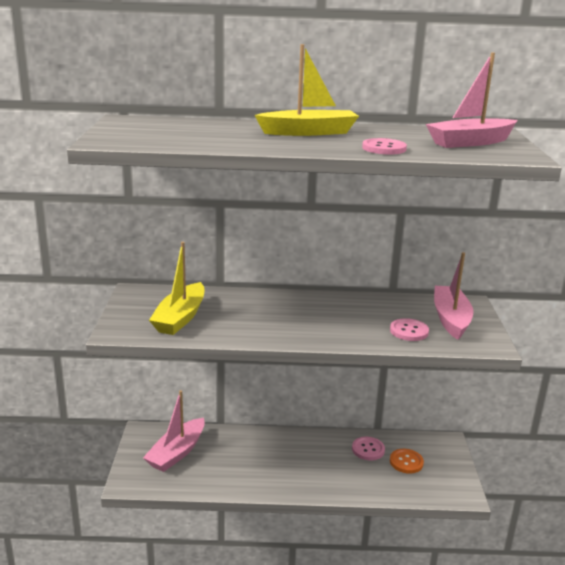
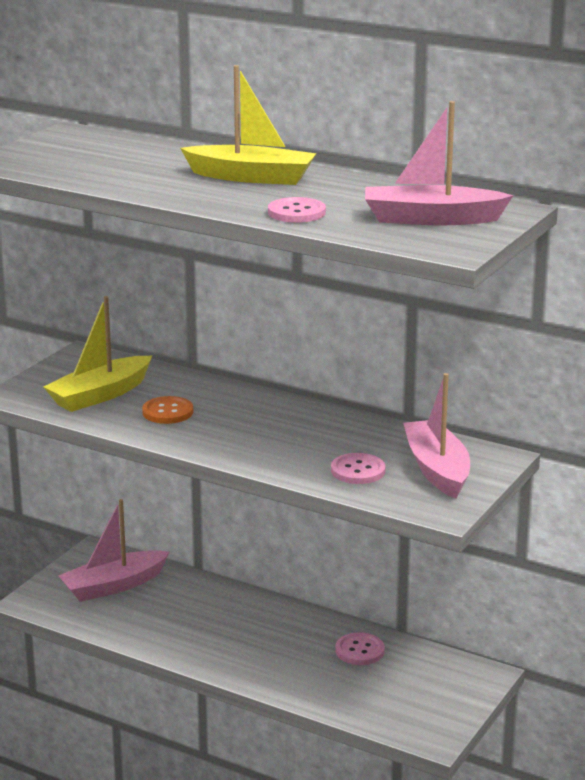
camera: 30 degrees right, 0 degrees up
(406, 462) = (396, 679): orange button -> orange button (168, 412)
(450, 319) = (437, 469): pink boat -> pink boat turned 45 degrees counterclockwise

